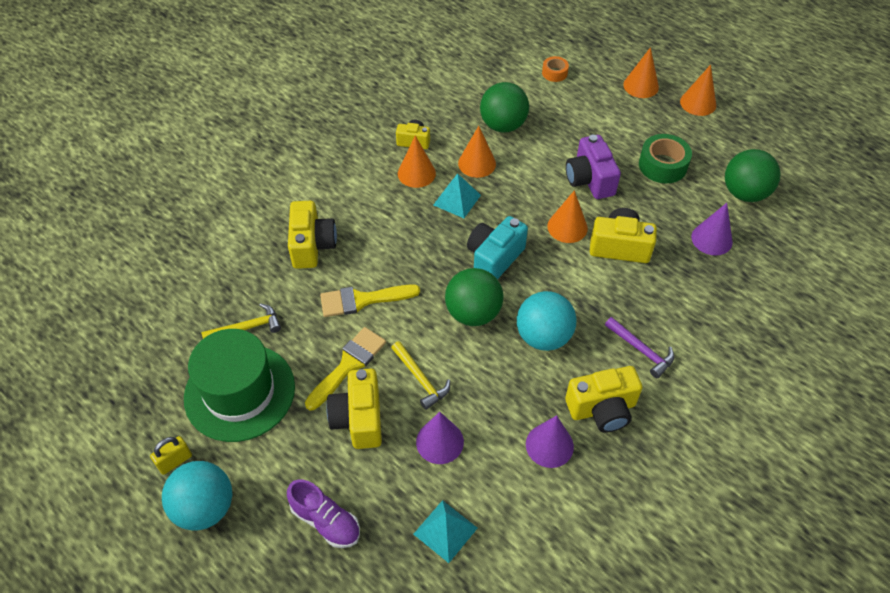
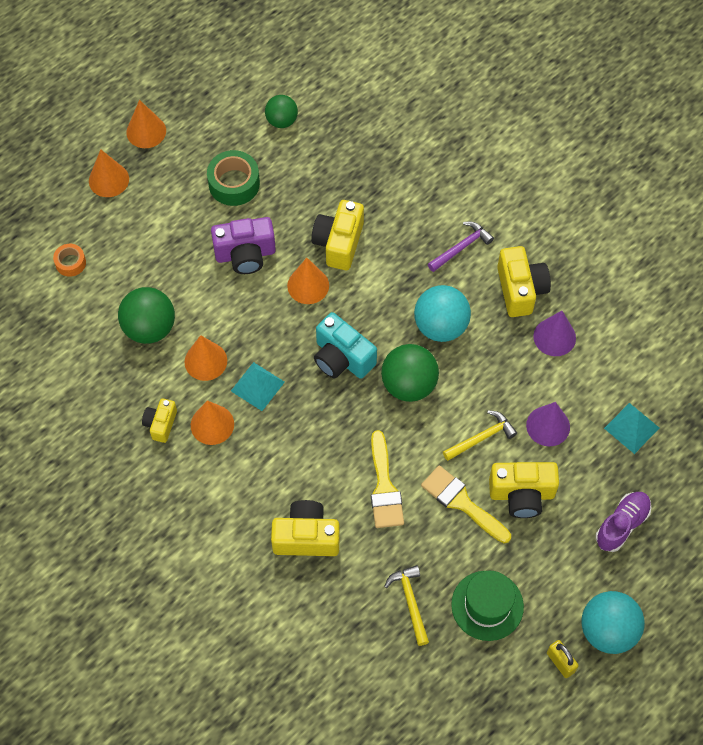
camera: 85 degrees left, 10 degrees up
(240, 392) = (487, 605): green hat -> green hat, size x0.66
(711, 239) = (337, 162): purple cone -> none
(744, 193) = (282, 121): green ball -> green ball, size x0.63

